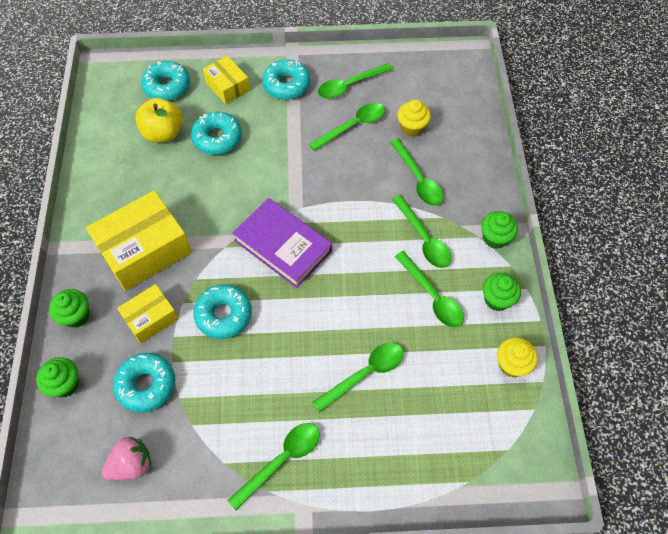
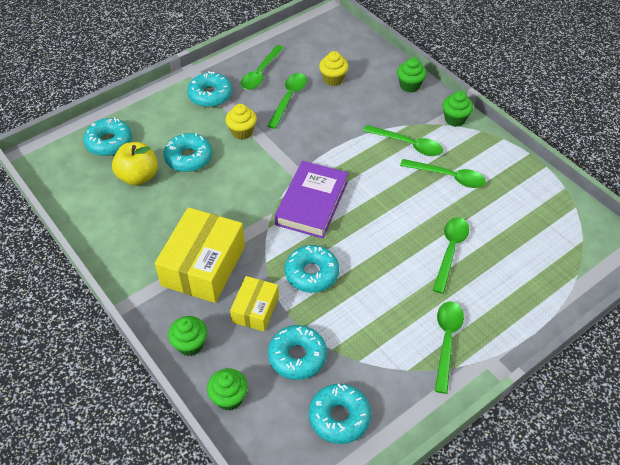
camera: 35 degrees left, 10 degrees down
(132, 464) = (339, 417): pink strawberry -> turquoise donut
(227, 86) = (162, 118): yellow box -> none
(283, 246) = (312, 203): purple book -> purple book turned 75 degrees counterclockwise
(418, 179) = (368, 109): green spoon -> none
(497, 299) = (491, 155): green cupcake -> green cupcake (409, 86)
(511, 364) = (537, 189): yellow cupcake -> yellow cupcake (242, 132)

